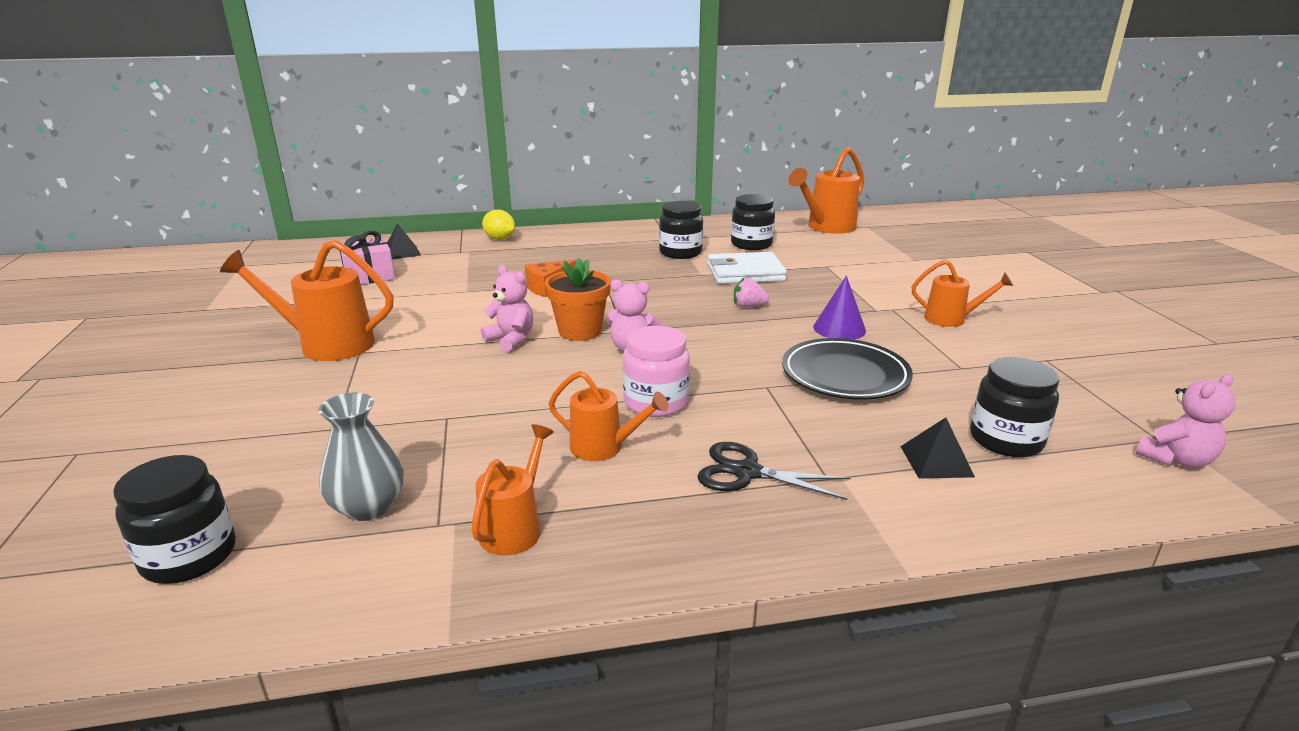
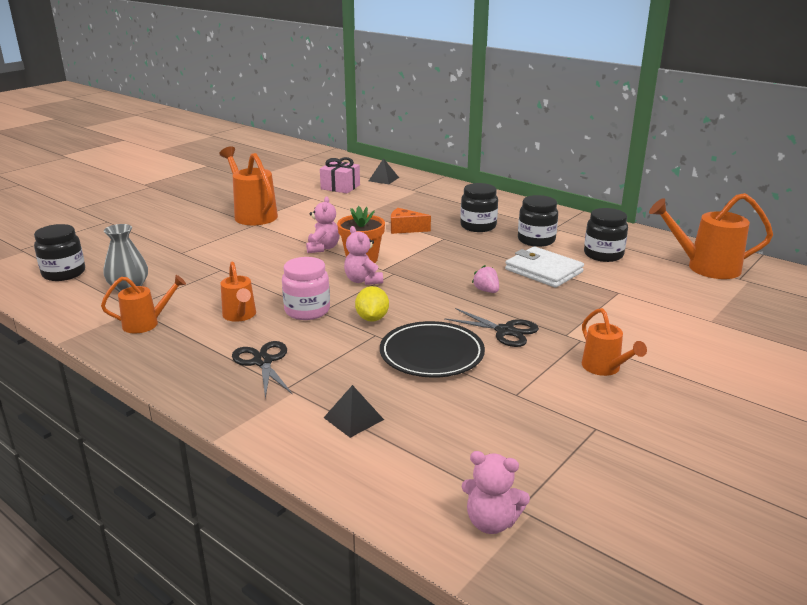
camera: 50 degrees right, 0 degrees up
(500, 239) = (450, 189): yellow lemon -> yellow lemon (372, 318)
(839, 328) = (505, 331): purple cone -> black scissors
(1006, 440) = (420, 438): black jar -> black jar (478, 226)

